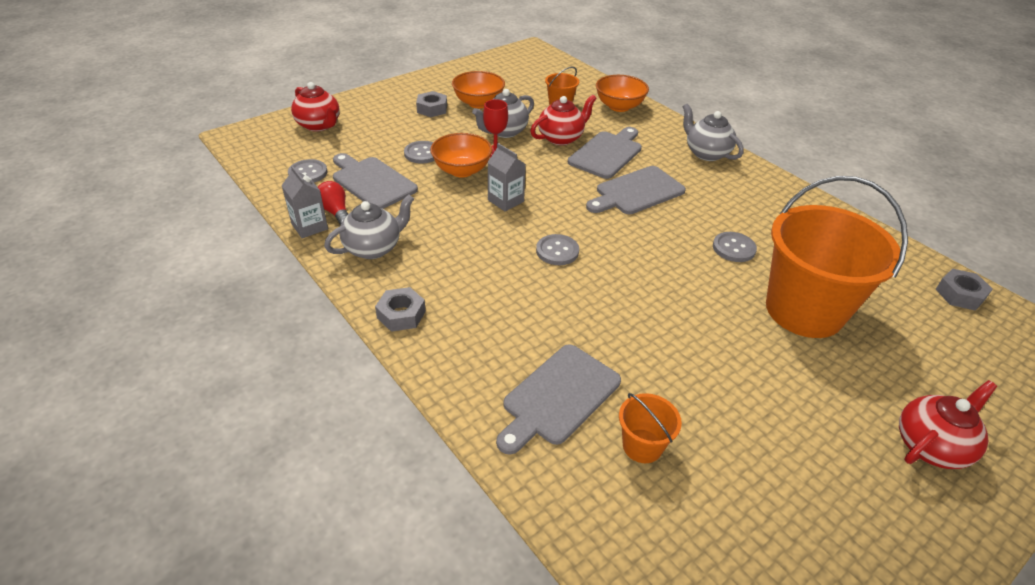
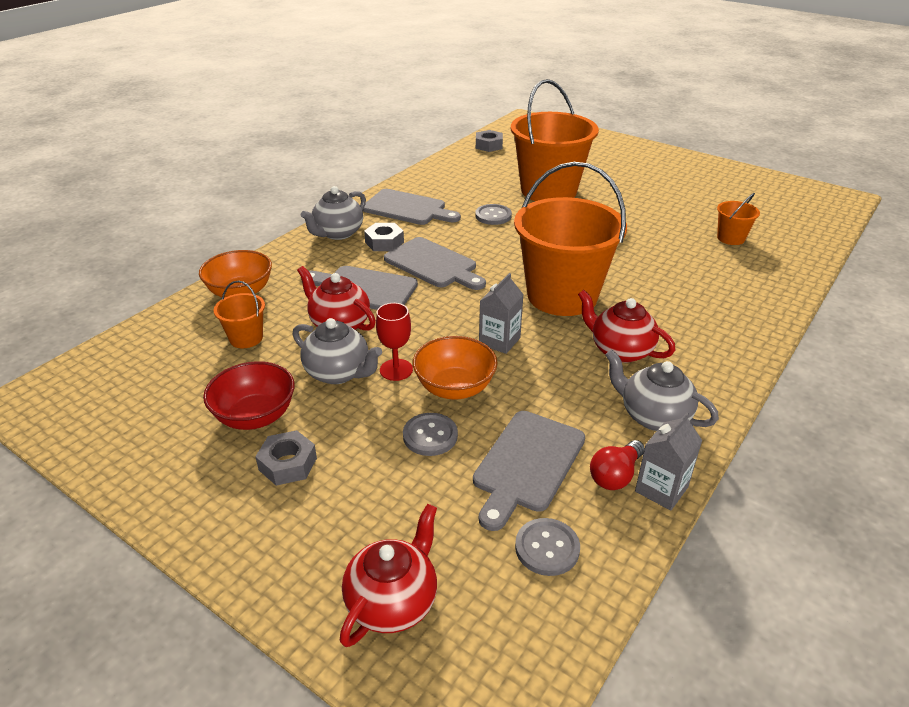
camera: 105 degrees left, 5 degrees down
(401, 314) = (726, 366): grey nut -> grey nut (384, 242)
(478, 103) = (255, 416): orange bowl -> red bowl
(557, 251) = (562, 296): grey button -> orange bucket
(558, 397) = (726, 272): grey cutting board -> grey cutting board (407, 208)
(930, 446) = (634, 161): red teapot -> red teapot (620, 350)

